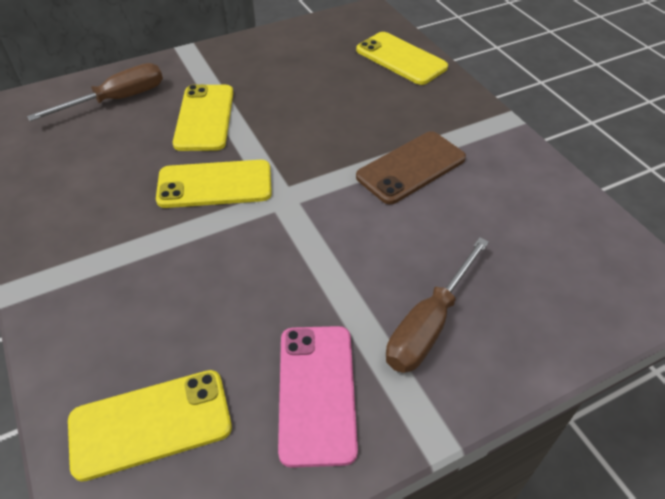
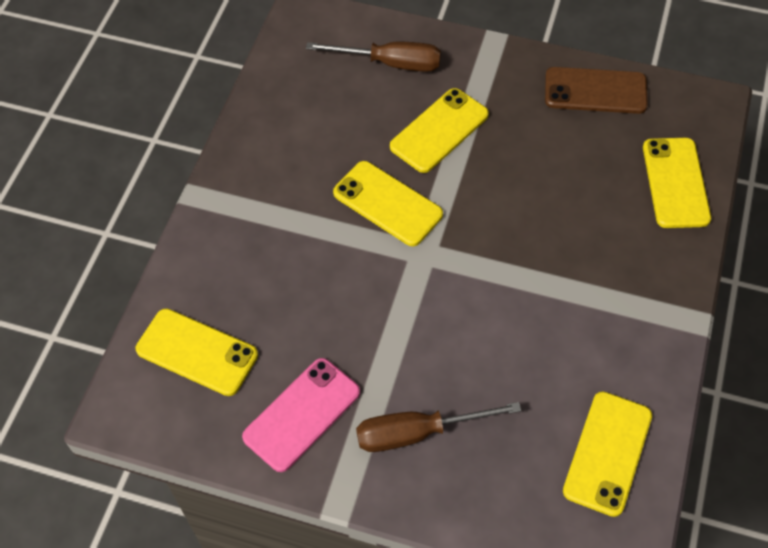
camera: 45 degrees right, 10 degrees up
(411, 168) = (550, 302): brown phone -> brown phone (595, 91)
(567, 230) = (607, 453): none -> yellow phone

